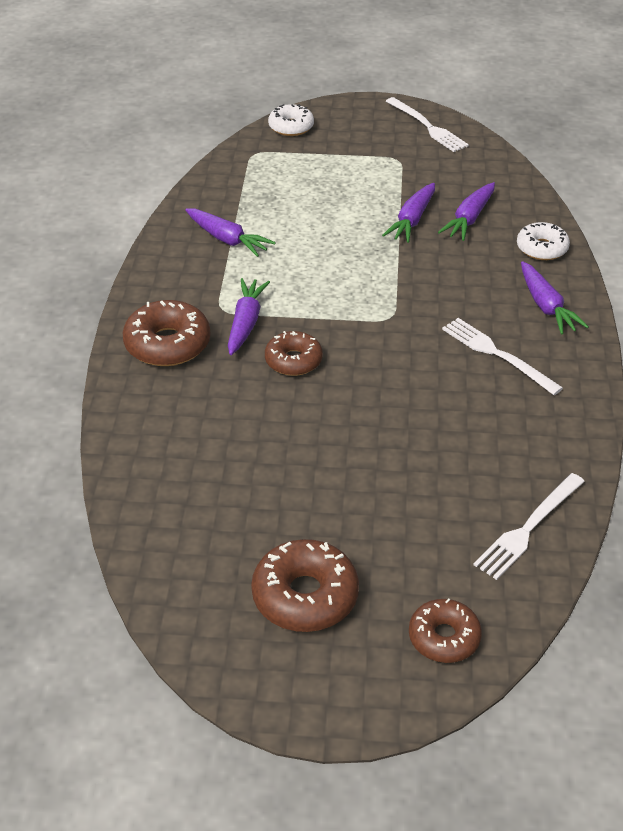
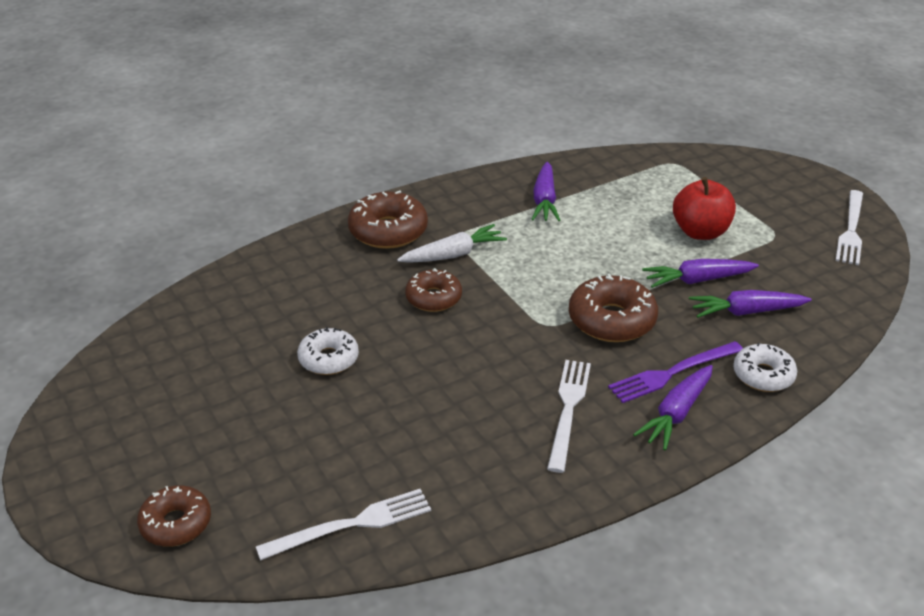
camera: 55 degrees right, 5 degrees down
(245, 323) = (453, 255): purple carrot -> white carrot
(291, 127) = (736, 163): white donut -> white donut (328, 359)
(305, 596) = (169, 422): brown donut -> brown donut (611, 320)
(357, 188) = (700, 232): none -> red apple
(502, 285) = (673, 372): none -> purple fork
(528, 528) = (351, 525): white fork -> white fork turned 150 degrees clockwise

